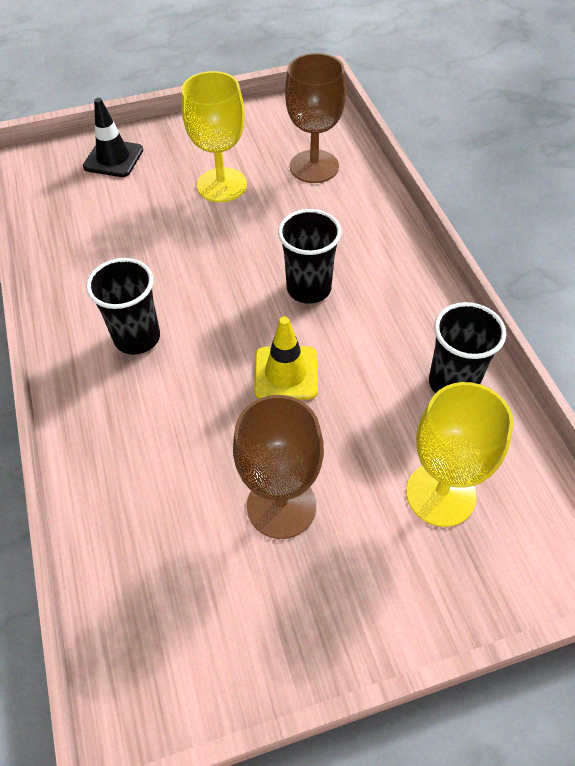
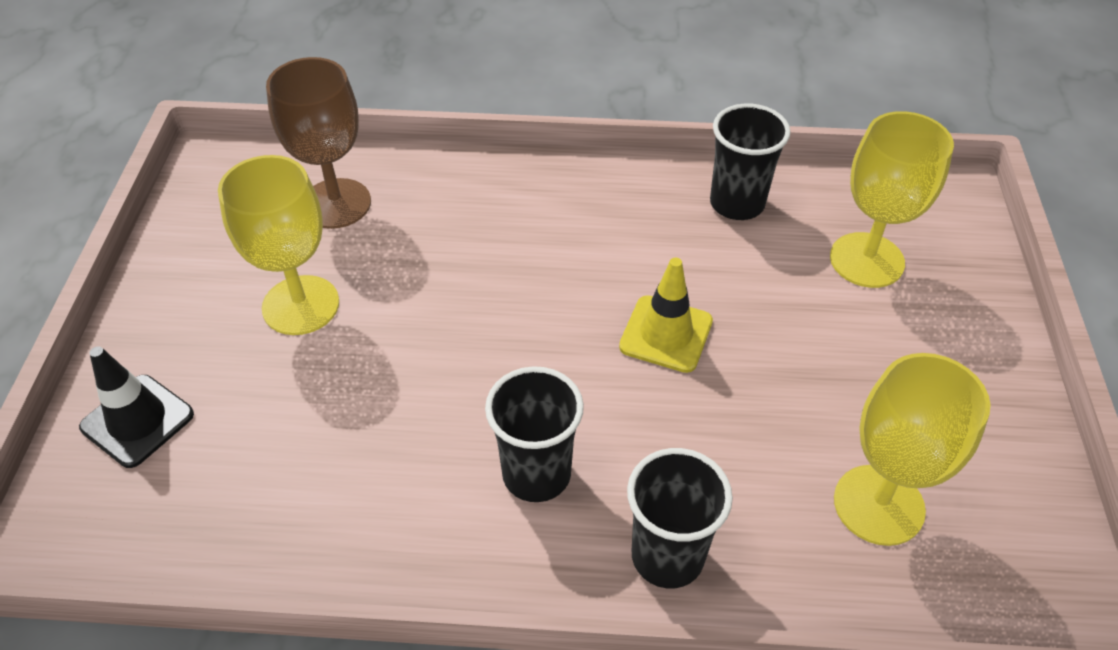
camera: 70 degrees left, 5 degrees down
(179, 549) = (878, 505): none -> yellow goblet
(281, 506) = (846, 392): brown goblet -> none
(309, 288) = (545, 274): black cup -> black cup (667, 556)

